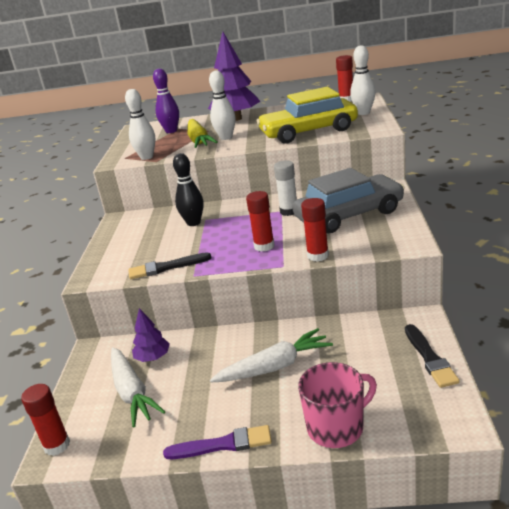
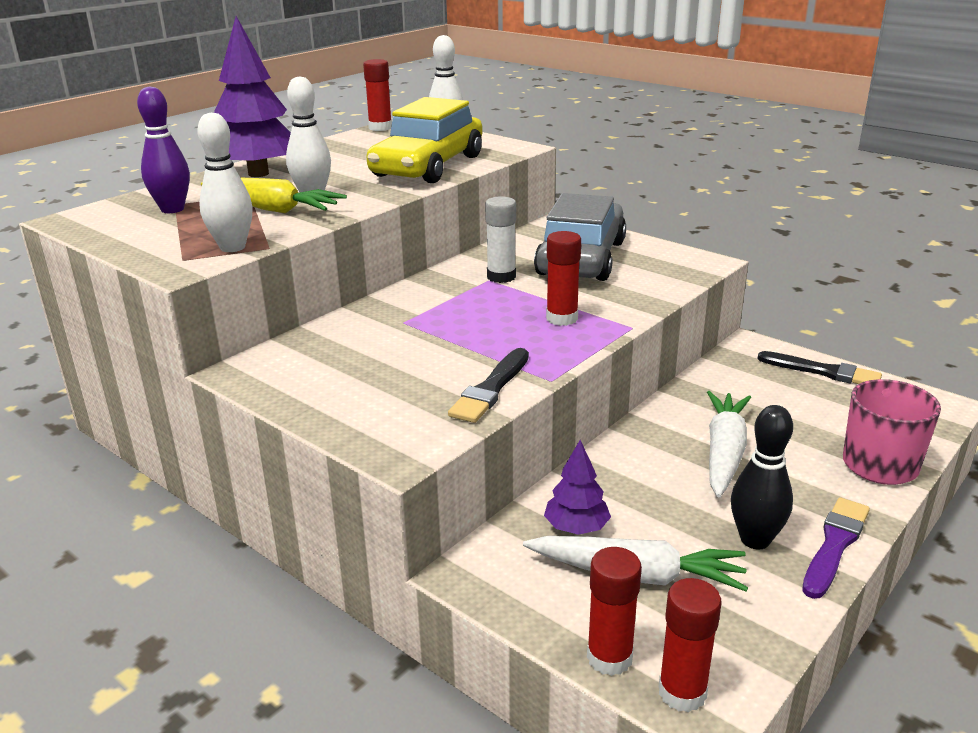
camera: 55 degrees left, 0 degrees up
(193, 223) = (396, 331): black bowling pin -> black bowling pin (755, 540)
(318, 256) = (644, 304): red glue stick -> red glue stick (609, 657)

